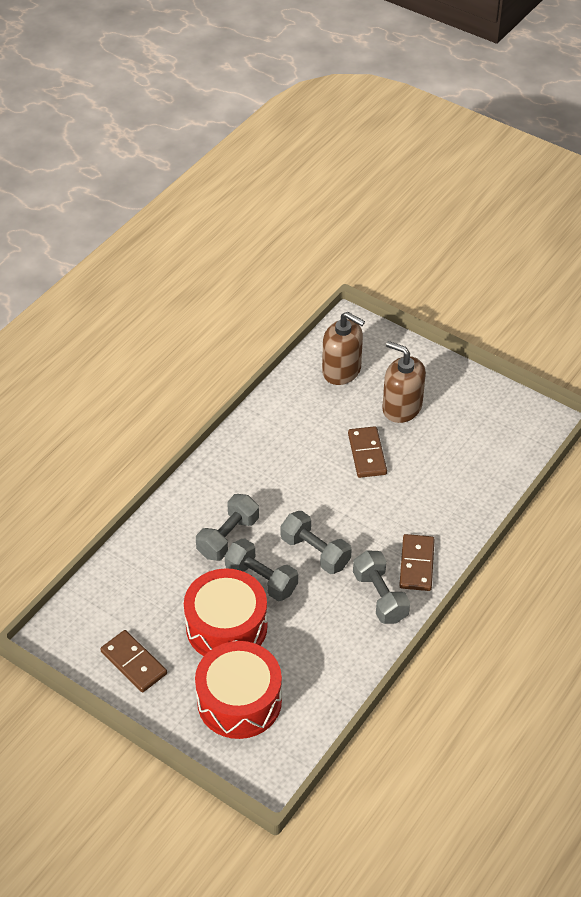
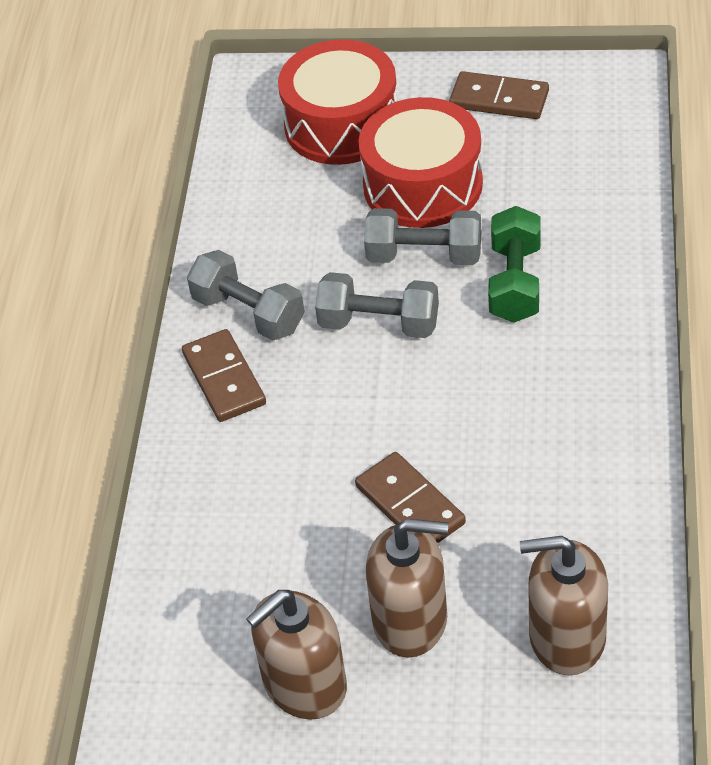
camera: 155 degrees right, 0 degrees up
(228, 537) = (515, 283): grey dumbbell -> green dumbbell
(464, 405) = (304, 684): none -> brown soap dispenser

